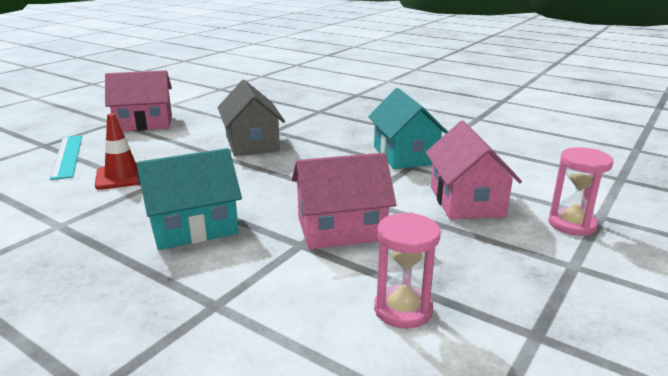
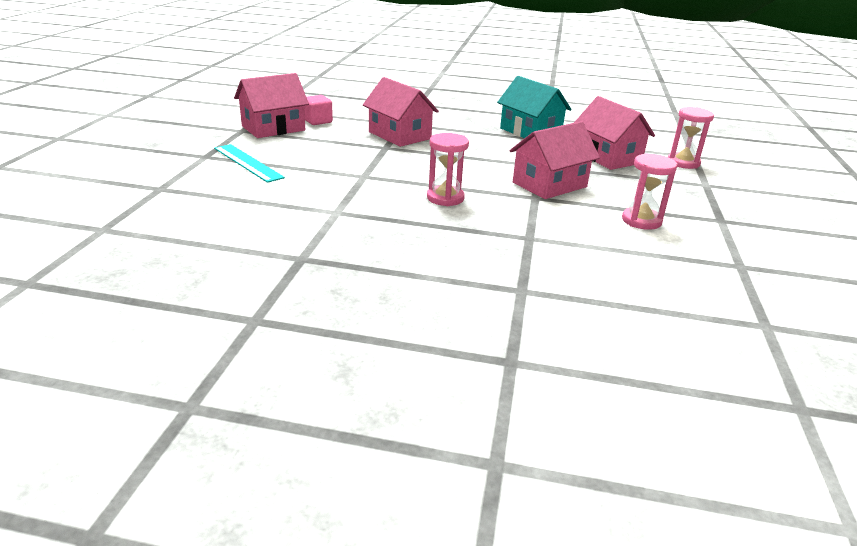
camera: 25 degrees left, 5 degrees up
(122, 176) = (329, 172): red traffic cone -> none
(193, 227) = (445, 198): turquoise house -> pink hourglass
(194, 120) = (317, 121): none -> pink cube
(252, 143) = (399, 135): grey house -> pink house

